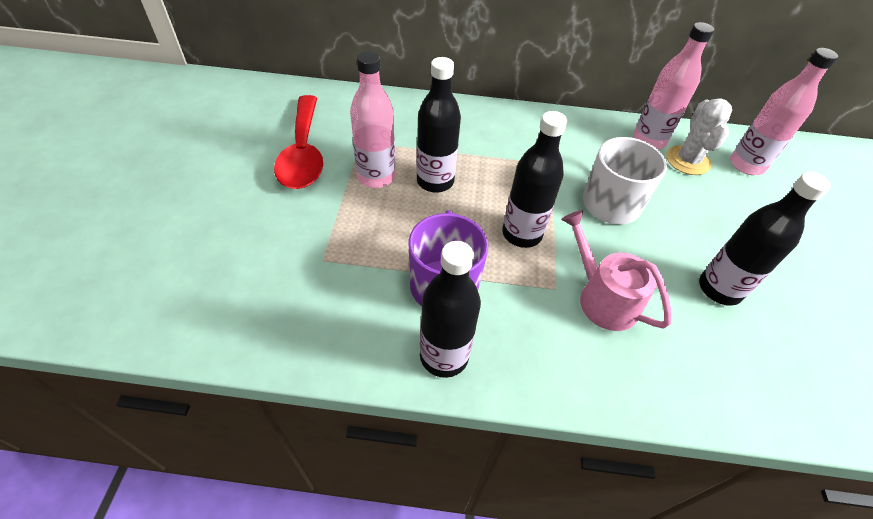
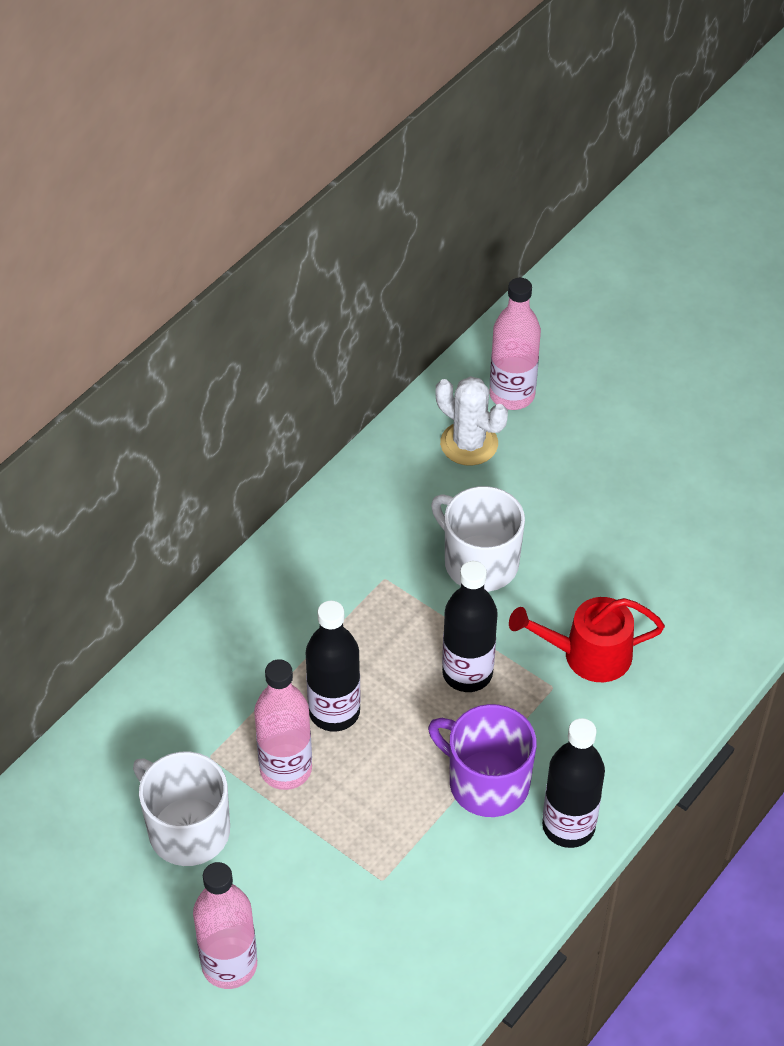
camera: 55 degrees left, 0 degrees up
(303, 153) = (187, 829): red spoon -> white mug
(603, 298) = (588, 655): pink watering can -> red watering can
(649, 140) = (413, 455): pink bottle -> pink bottle (229, 965)
(719, 289) = (639, 551): black bottle -> none

